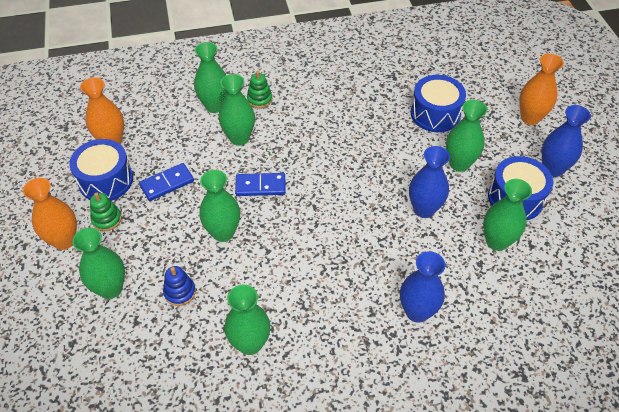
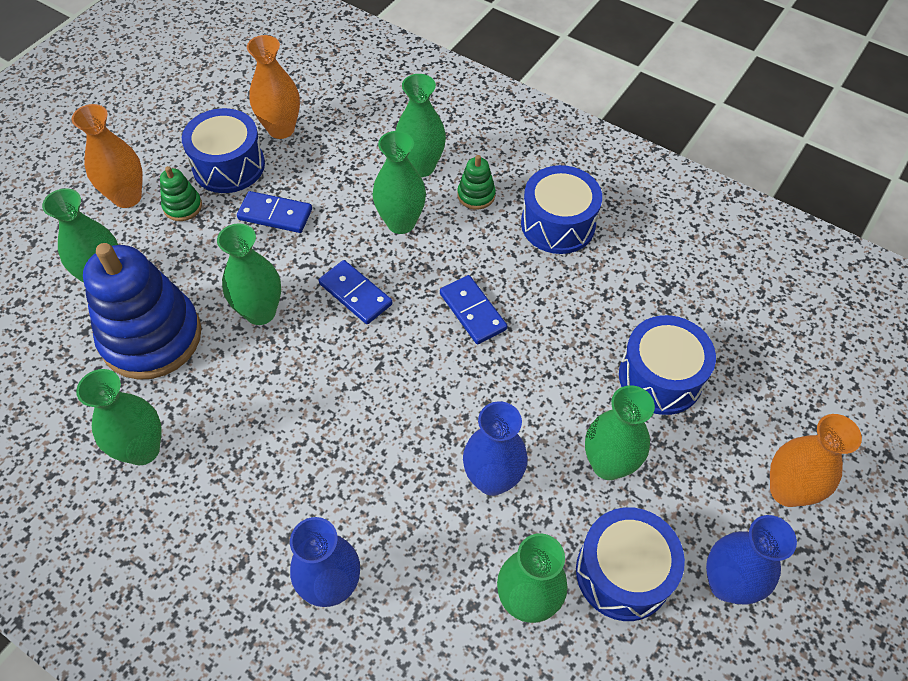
camera: 45 degrees right, 5 degrees up
(180, 292) = (151, 337): blue stacking toy -> blue stacking toy, size x2.35
(314, 84) = (558, 224): none -> blue drum
(325, 150) = (472, 311): none -> blue domino

